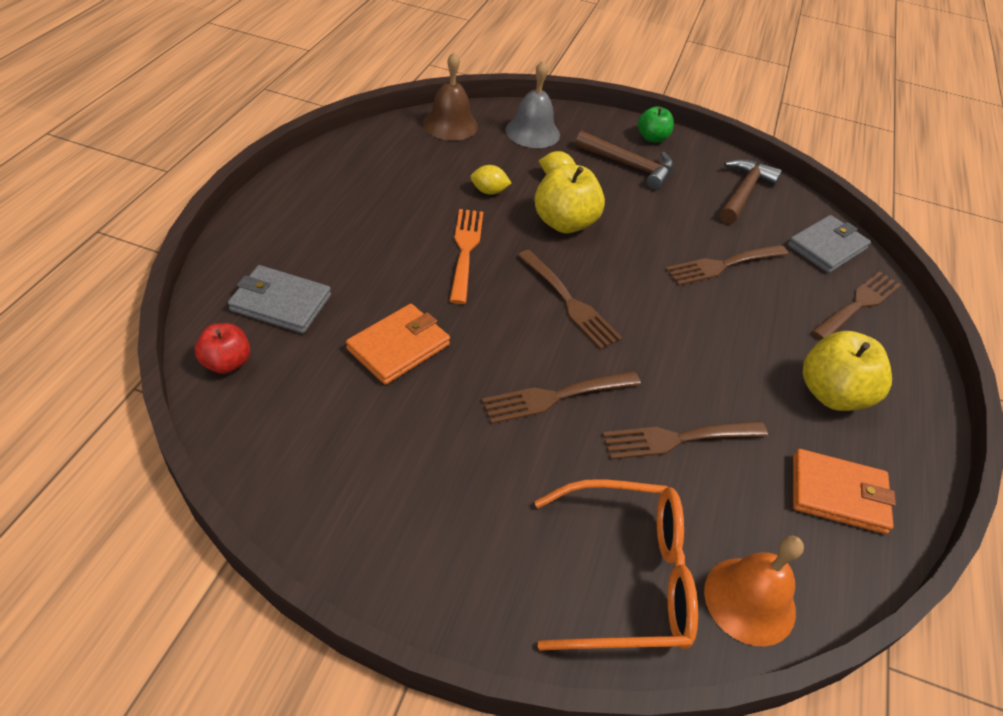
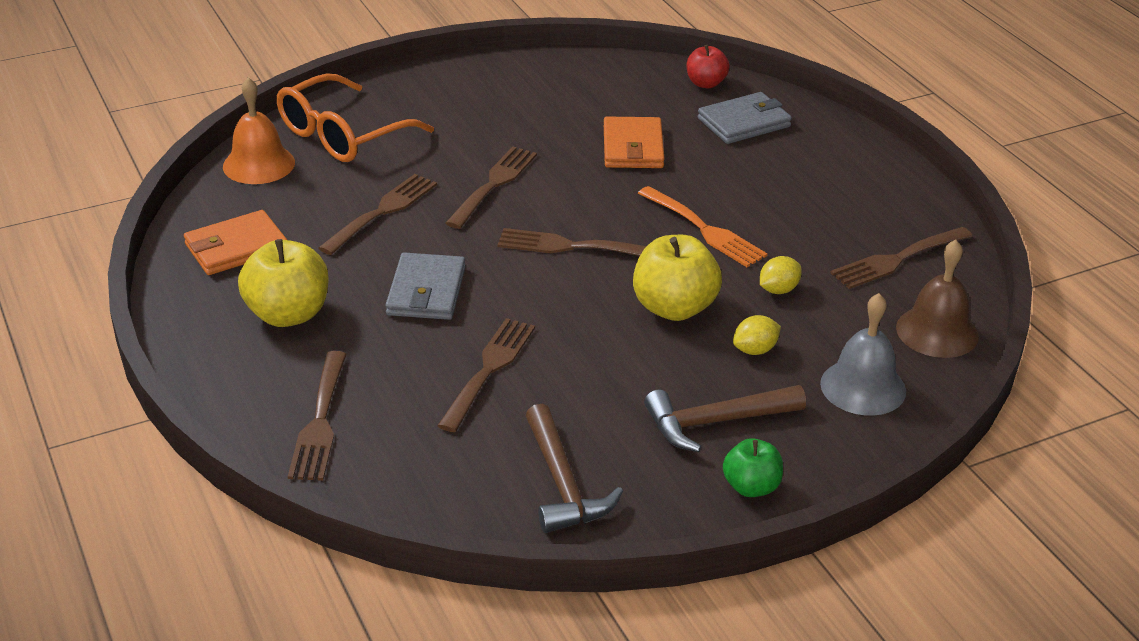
camera: 140 degrees right, 10 degrees down
(394, 159) = (897, 259): none -> brown fork
(827, 247) = (404, 474): grey wallet -> grey wallet (426, 291)

